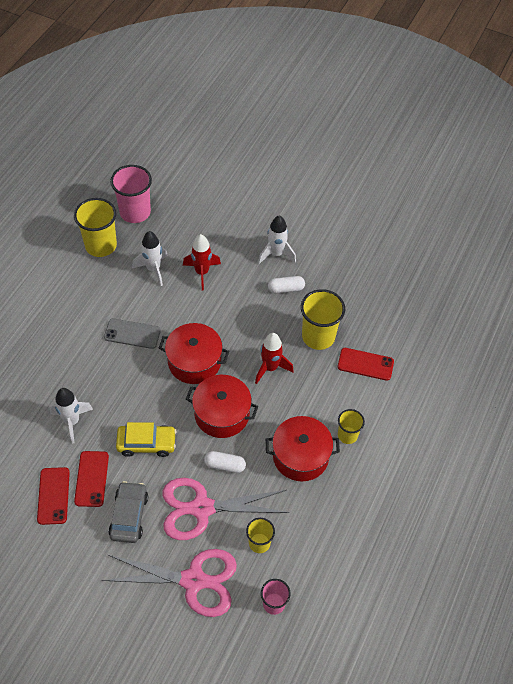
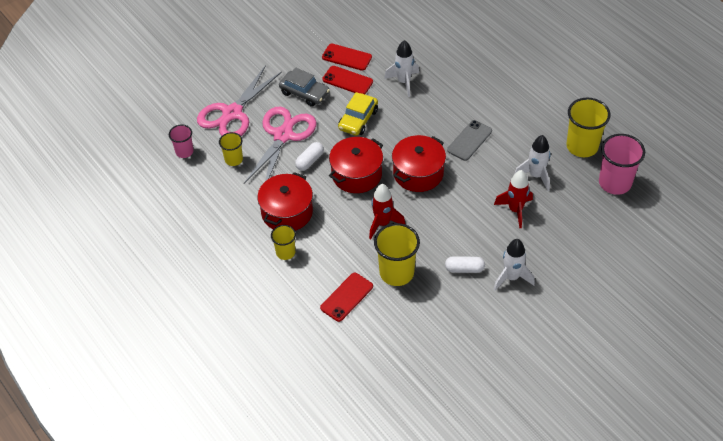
camera: 120 degrees right, 5 degrees down
(286, 289) = (464, 269): white capsule -> white capsule turned 75 degrees clockwise

